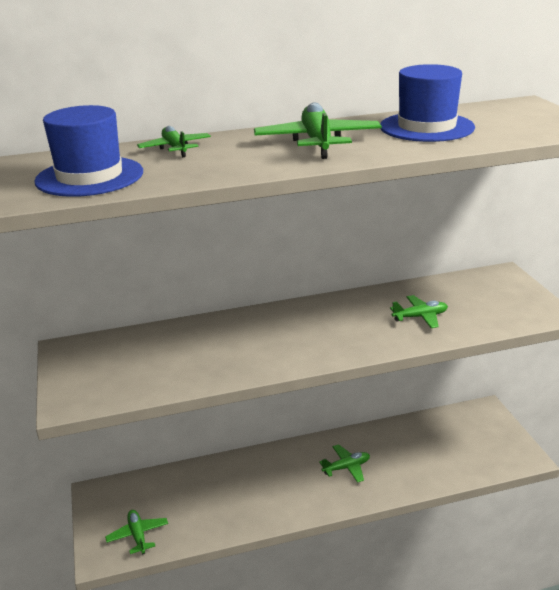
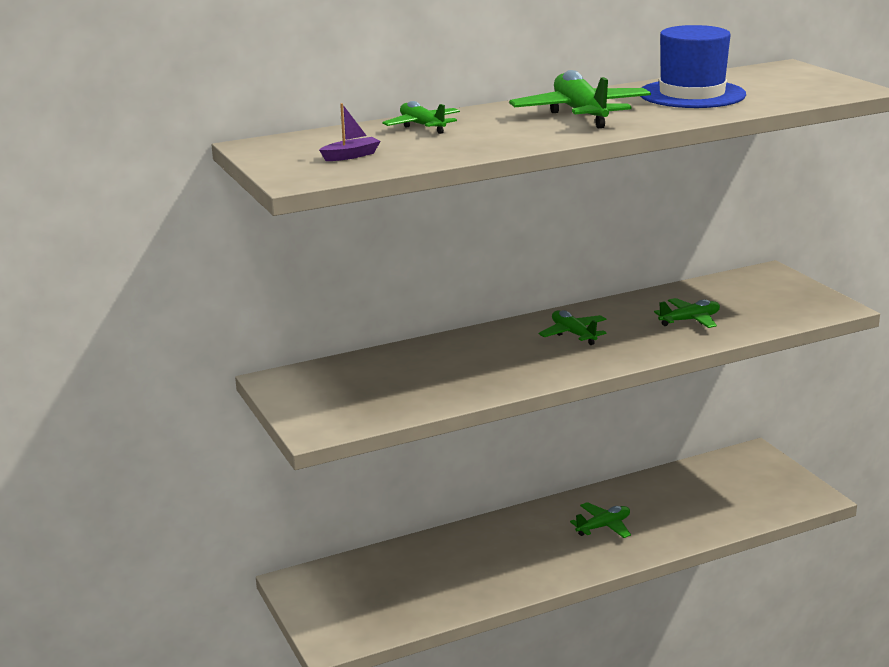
camera: 10 degrees left, 5 degrees down
(89, 177) = (351, 156): blue hat -> purple boat
(138, 535) = (369, 618): green plane -> green plane (573, 334)

